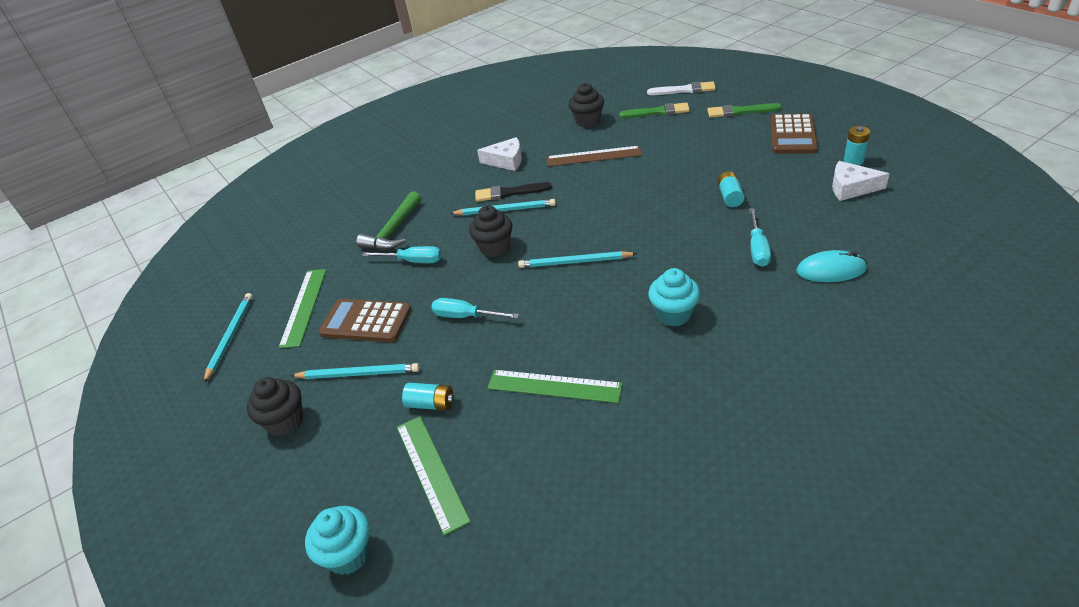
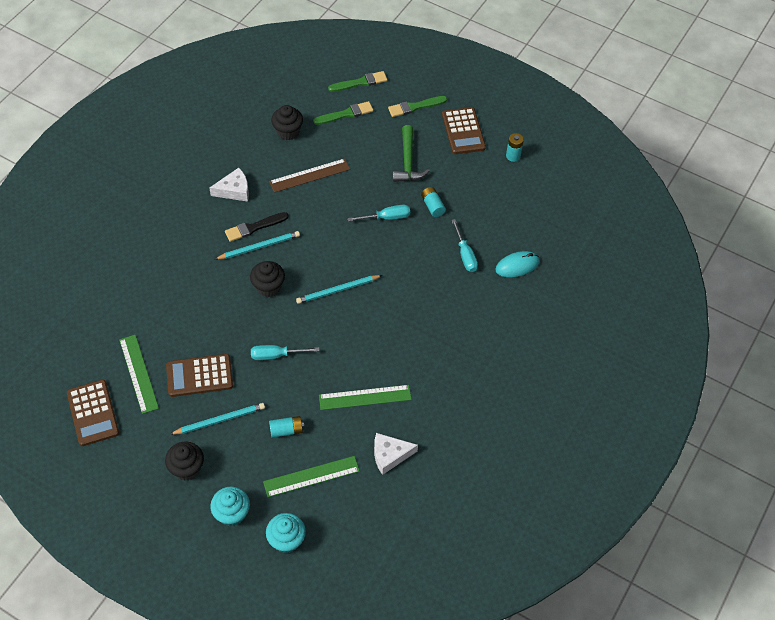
camera: 30 degrees left, 15 degrees up
(230, 336) = (93, 413): turquoise pencil -> brown calculator
(394, 231) = (172, 284): green hammer -> green hammer (408, 162)
(413, 261) = (207, 312): turquoise screwdriver -> turquoise screwdriver (386, 217)
(431, 472) = (311, 476): green ruler -> green ruler turned 60 degrees counterclockwise
(674, 314) = (424, 323): turquoise cupcake -> turquoise cupcake (232, 514)
(684, 90) = (360, 82): white brush -> green brush
(851, 188) = (516, 184): white cheese -> white cheese (390, 455)

